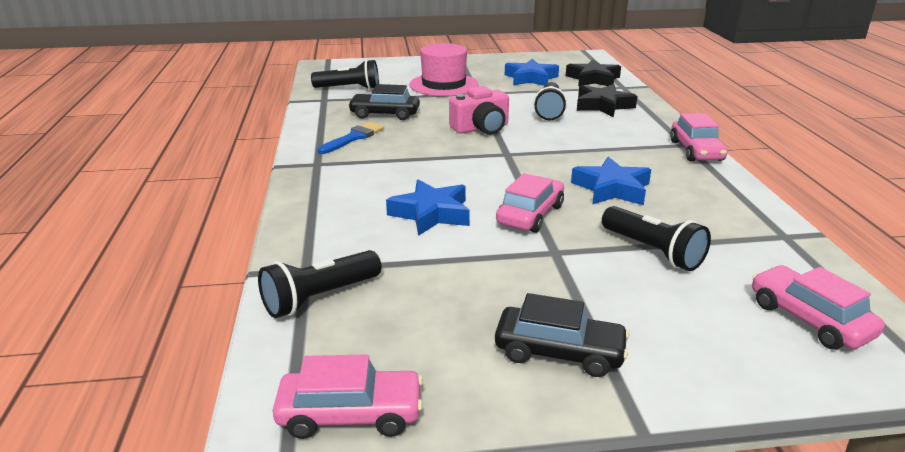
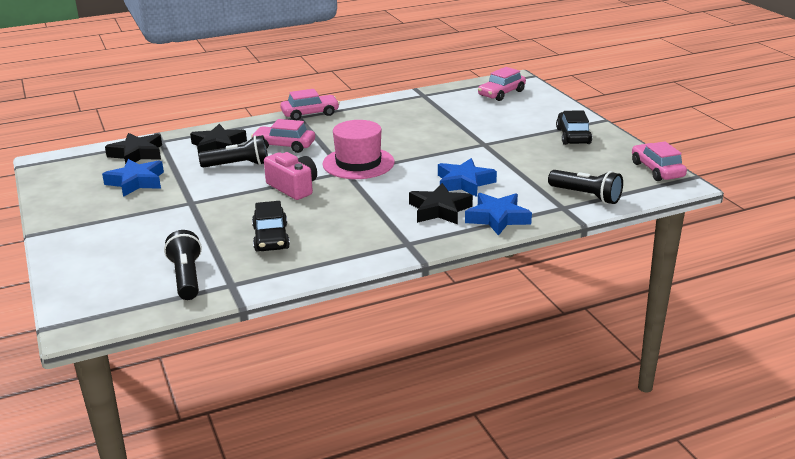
camera: 105 degrees left, 0 degrees up
(353, 138) = (341, 240): blue brush -> none
(372, 188) = (439, 210): none -> black star
(443, 85) = (164, 223): pink hat -> pink hat (358, 163)
(530, 214) = (443, 154): pink car -> pink car (284, 146)
(611, 189) = (390, 134): blue star -> blue star (497, 218)
(652, 251) = (464, 122): black flashlight -> none

